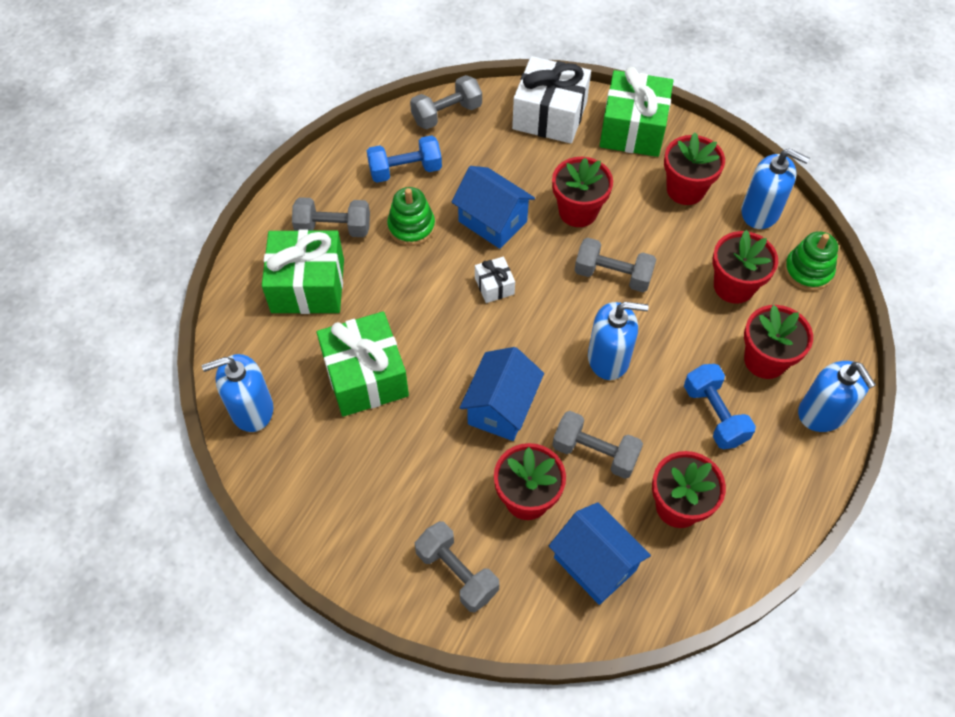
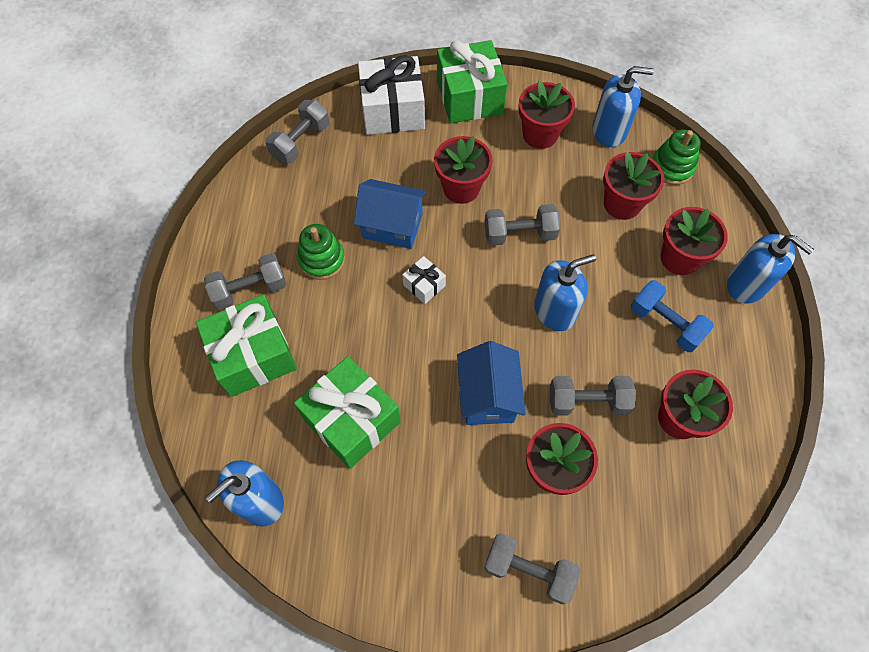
camera: 25 degrees left, 5 degrees up
(405, 170) = (289, 208): blue dumbbell -> none
(595, 564) = (639, 503): blue house -> none

